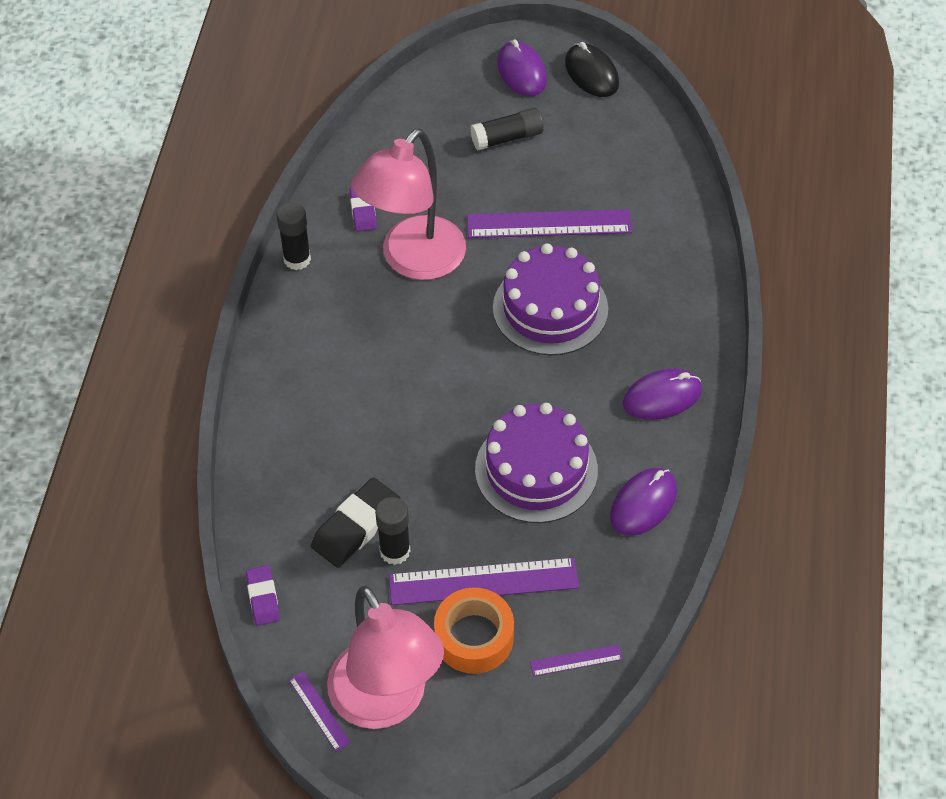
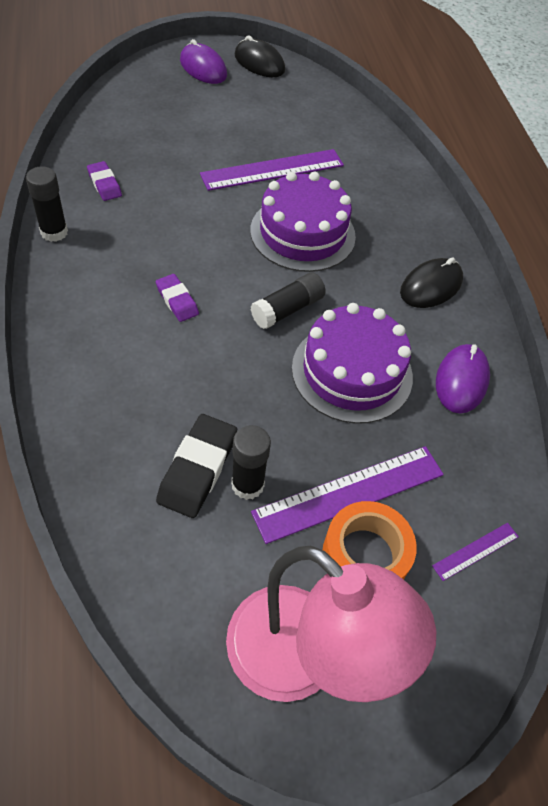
camera: 25 degrees left, 0 degrees up
(263, 598) = (120, 575): purple eraser -> purple eraser (177, 300)
(319, 711) = (230, 696): purple ruler -> none
(413, 261) = (165, 216): pink lamp -> none
(507, 138) = (210, 113): black glue stick -> black glue stick (287, 309)
(662, 397) = (431, 286): purple mouse -> black mouse

